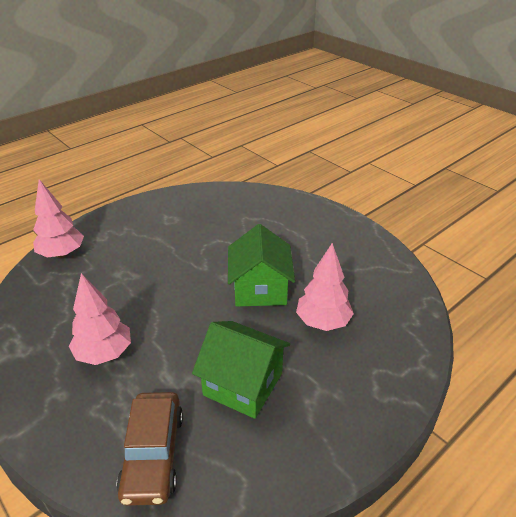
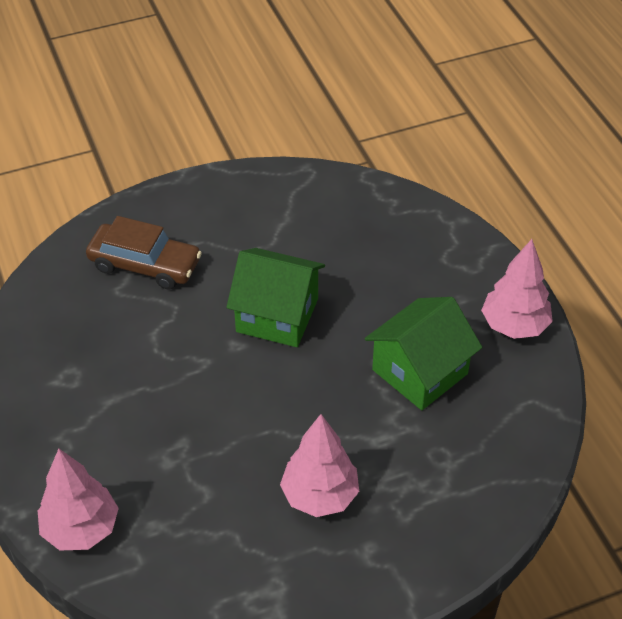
camera: 70 degrees left, 10 degrees up
(153, 454) = (480, 468): brown car -> brown car (145, 264)
(322, 322) = (360, 276): pink tree -> pink tree (514, 326)

